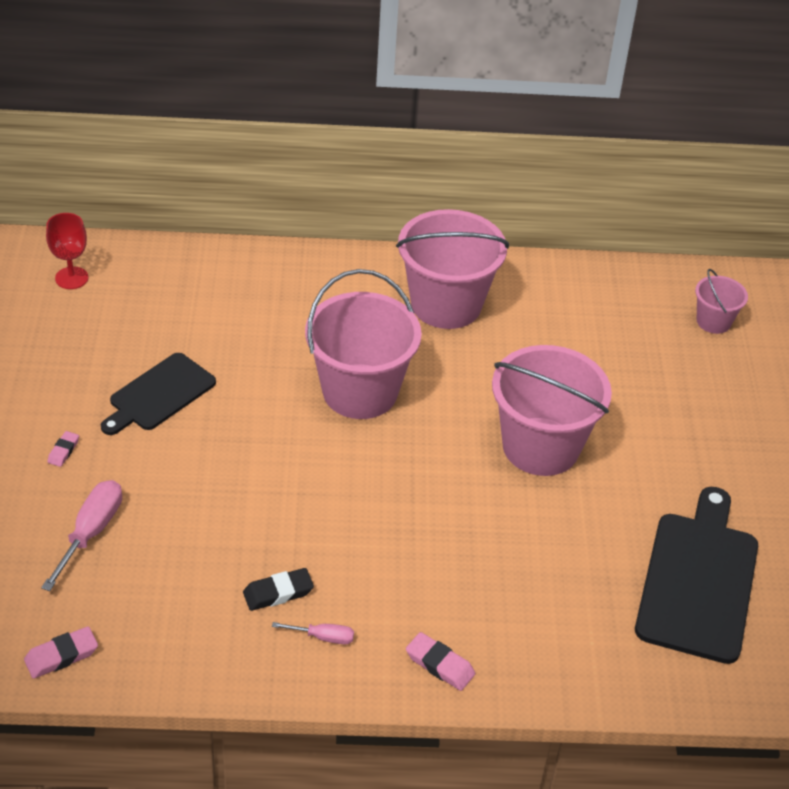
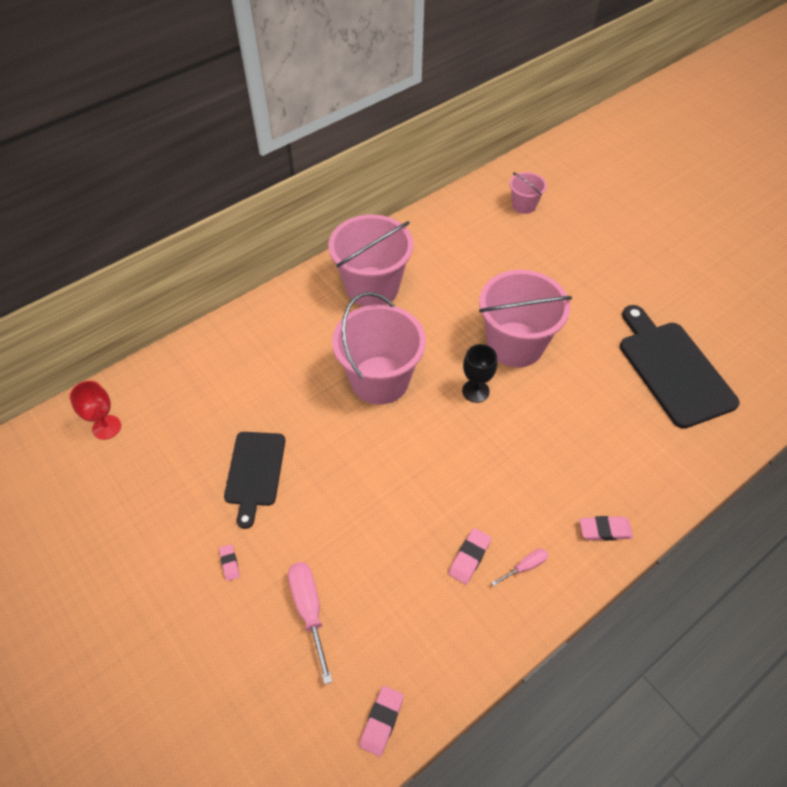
camera: 35 degrees left, 10 degrees up
(278, 592) = (469, 557): black eraser -> pink eraser
(447, 461) = (475, 391): none -> black goblet

